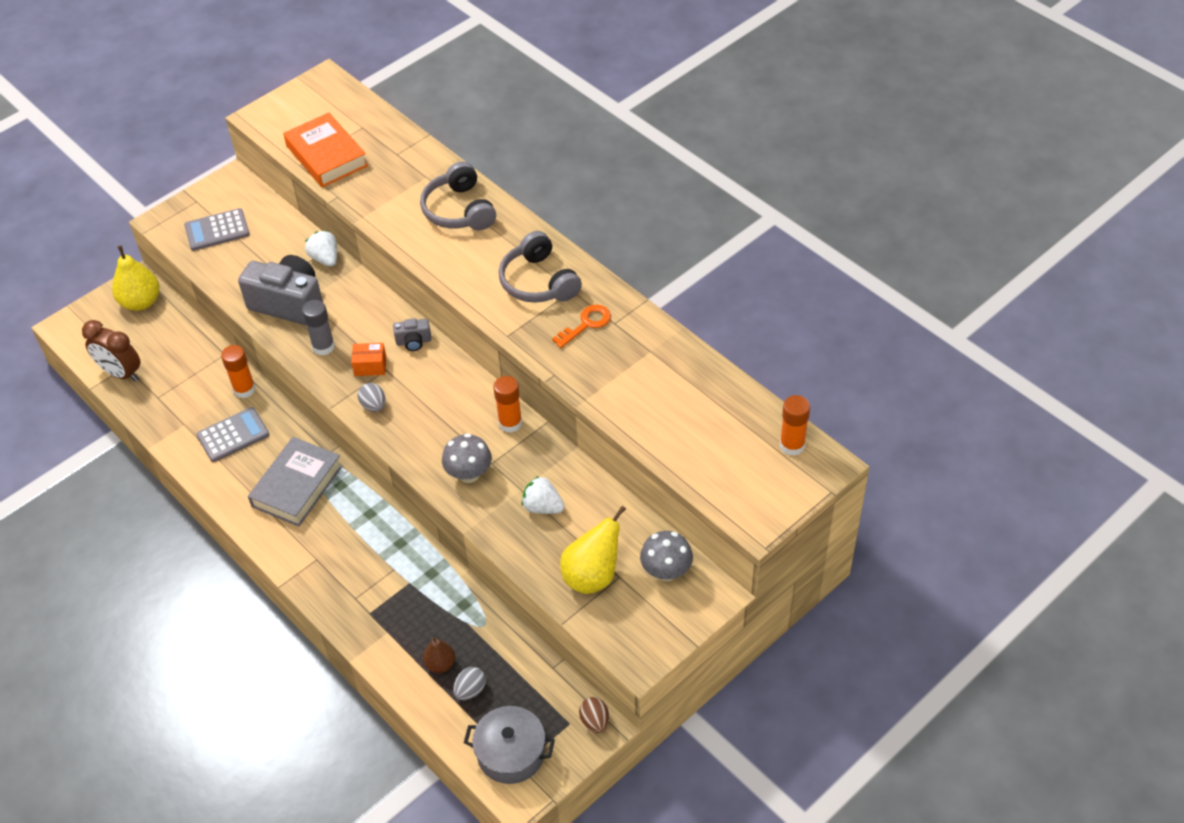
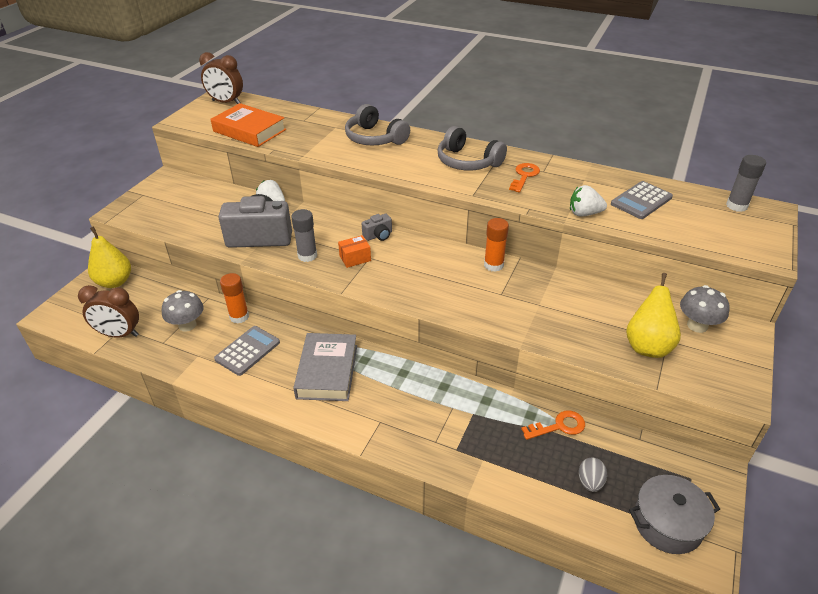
camera: 25 degrees left, 10 degrees down
(217, 230) = (171, 207): grey calculator -> grey calculator (641, 201)
(325, 95) = (226, 102): none -> brown clock
(373, 405) = (377, 282): grey egg -> none
(440, 664) = (548, 469): brown pear -> none
(469, 474) = (490, 306): grey mushroom -> grey mushroom (187, 325)
(482, 626) = (558, 426): none -> orange key
(543, 507) = (566, 311): white strawberry -> white strawberry (584, 213)
(595, 722) = (709, 469): brown egg -> none
(792, 445) = (736, 206): orange glue stick -> grey glue stick

